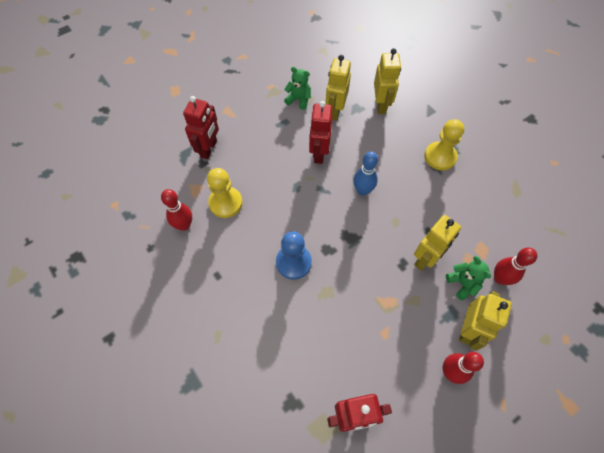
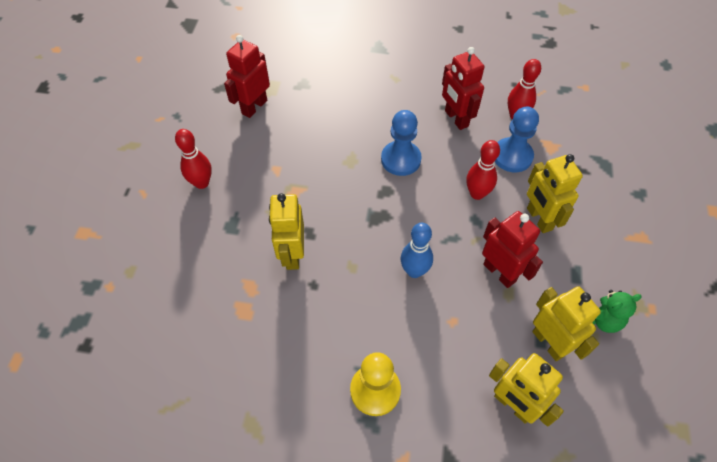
camera: 135 degrees right, 5 degrees down
(209, 149) = (594, 186): red robot -> red robot (456, 119)
(225, 203) = (512, 156): yellow pawn -> blue pawn
(462, 283) = (240, 259): green teddy bear -> none
(468, 329) = (208, 224): yellow robot -> yellow robot (539, 219)
(500, 278) = (206, 294): red bowling pin -> red bowling pin (477, 193)

